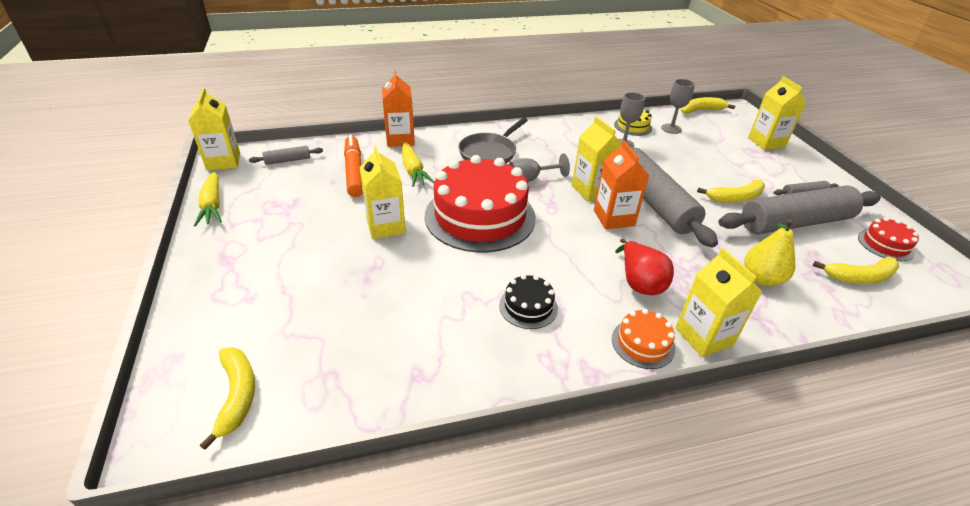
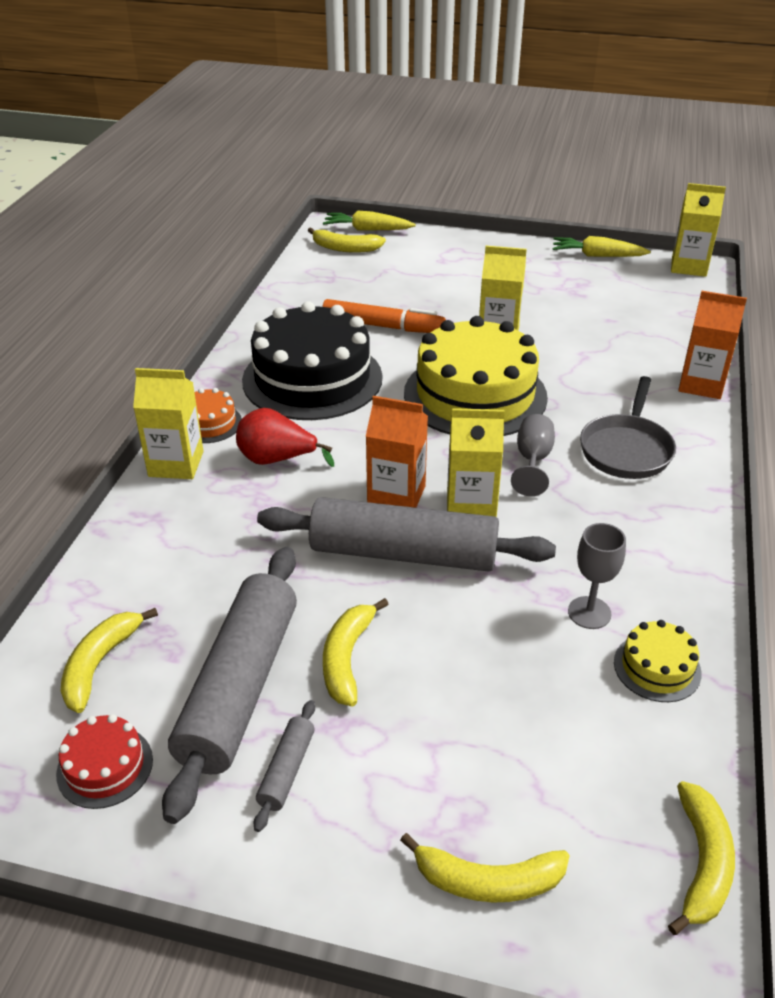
camera: 120 degrees right, 0 degrees up
(288, 160) = (674, 301): grey rolling pin -> none
(354, 171) = (626, 336): orange marker -> orange marker (383, 326)
(413, 170) = (607, 375): yellow carrot -> yellow carrot (367, 229)
(480, 216) = (475, 395): red cake -> yellow cake
(489, 153) = (626, 449): grey pan -> grey pan turned 135 degrees counterclockwise
(528, 306) = (312, 379): black cake -> black cake, size x2.28
(671, 129) = (624, 729): grey goblet -> none
(761, 278) = (191, 560): yellow pear -> none
(766, 142) = (488, 880): yellow carton -> yellow banana

